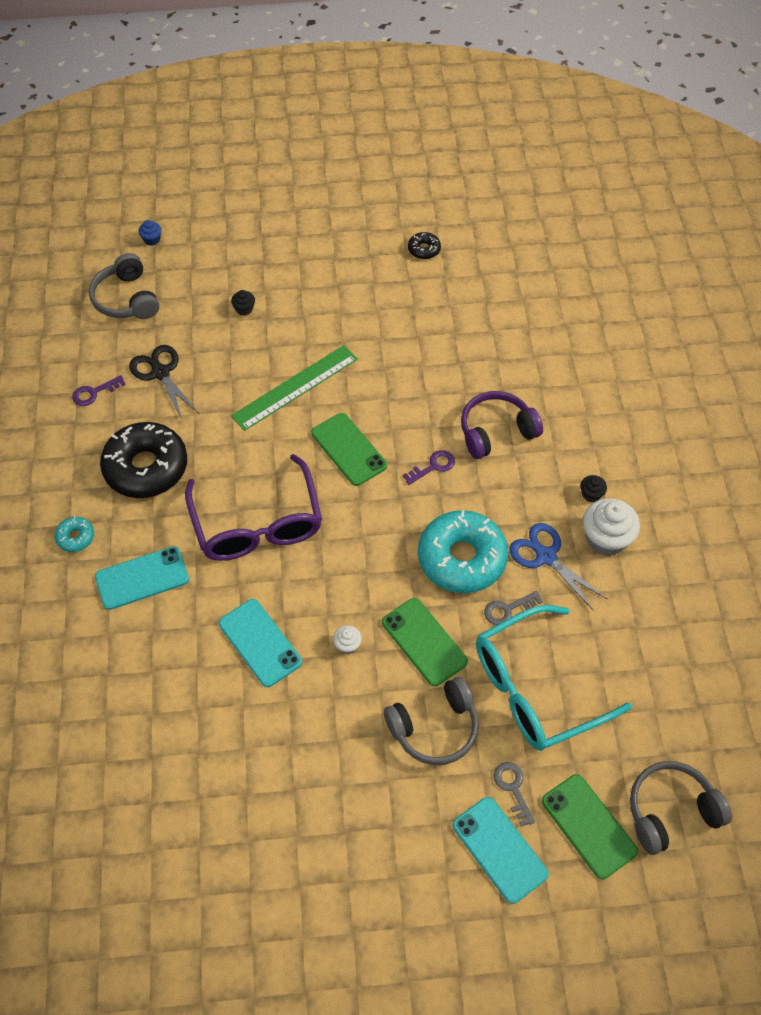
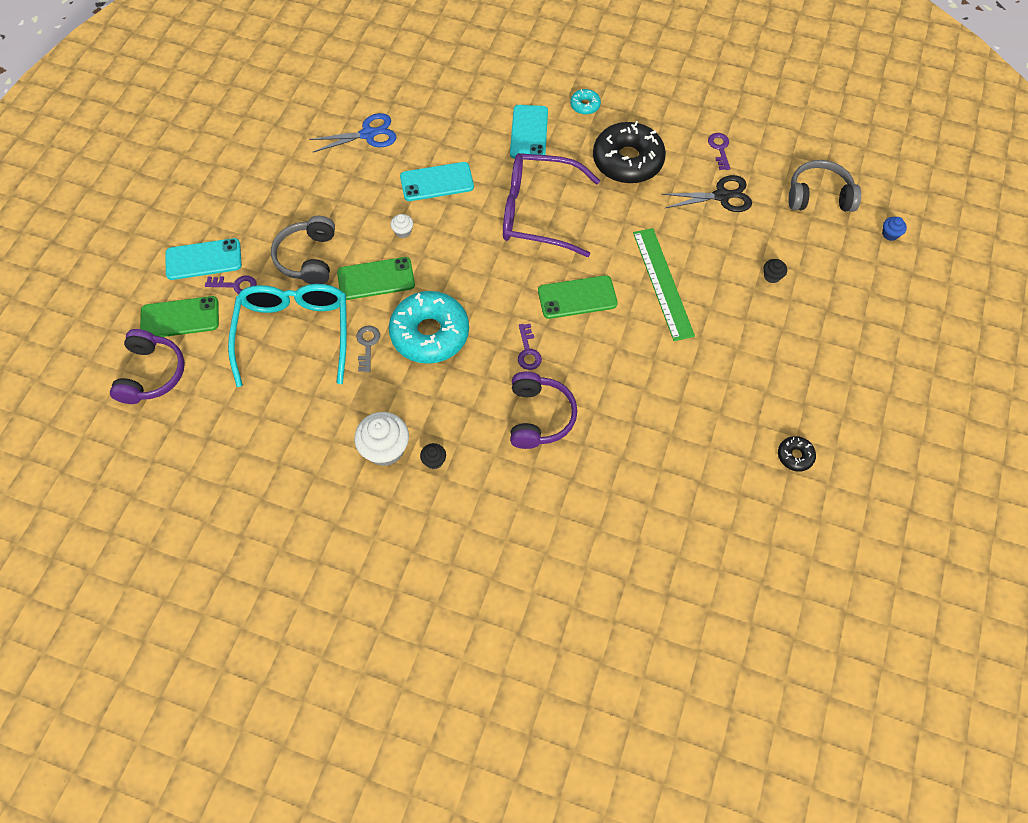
camera: 115 degrees right, 5 degrees up
(513, 788) = (235, 285): grey key -> purple key
(546, 556) = (396, 394): blue scissors -> blue scissors (368, 134)
(671, 811) = (152, 374): grey headphones -> purple headphones

